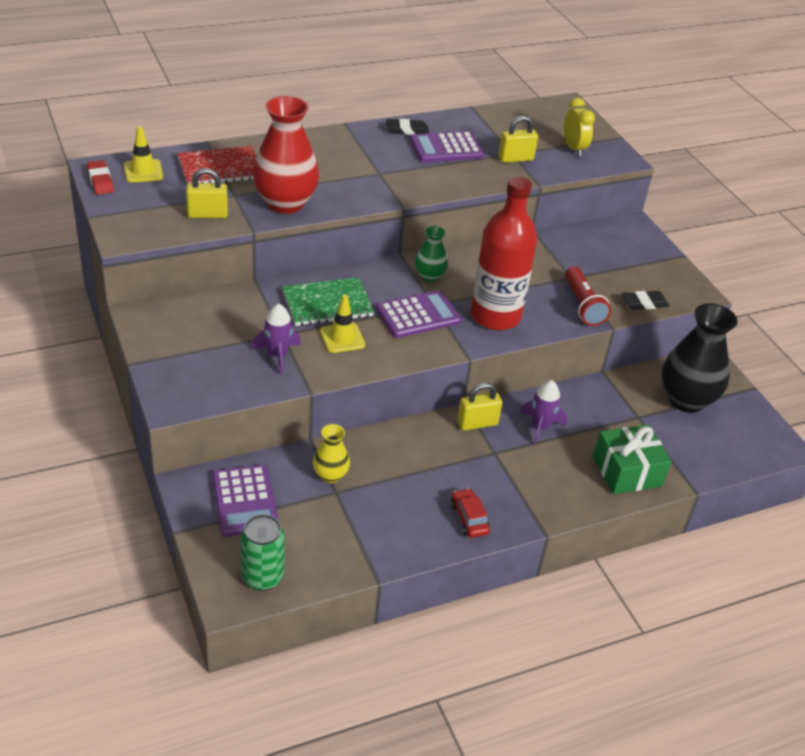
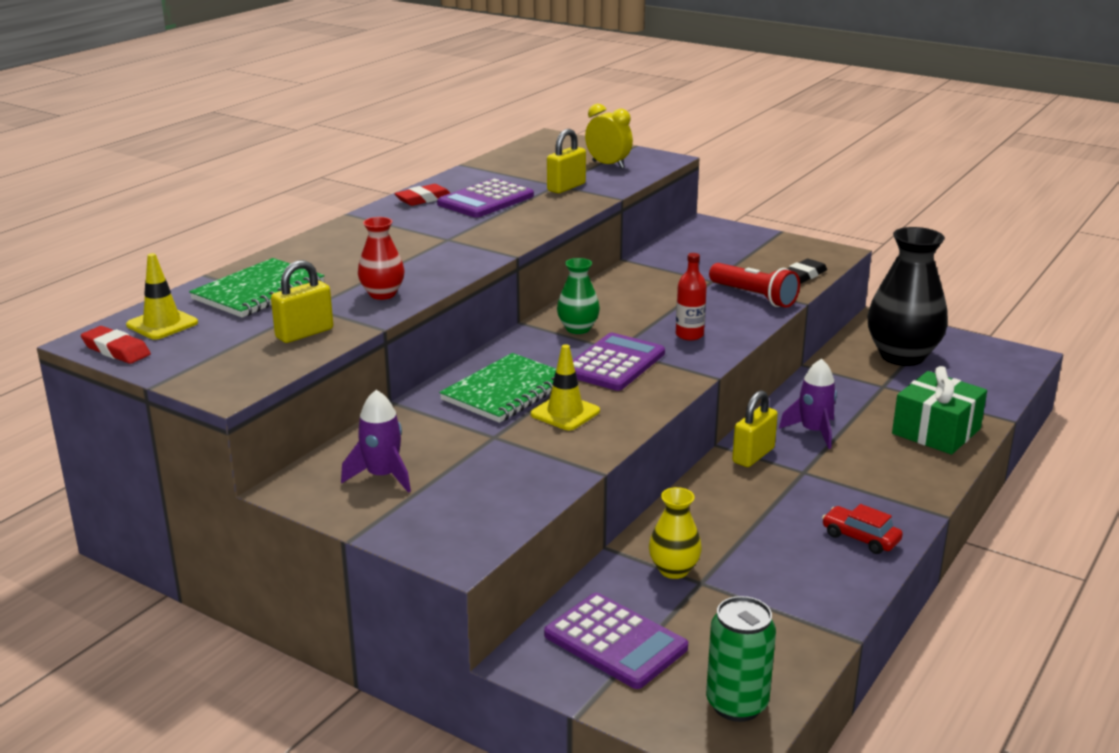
camera: 30 degrees left, 15 degrees down
(220, 169) = (258, 291): red notebook -> green notebook
(277, 355) = (517, 456): purple rocket -> purple rocket (382, 476)
(285, 203) = (382, 294): red vase -> red vase, size x0.51
(407, 130) = (423, 199): black eraser -> red eraser
(495, 316) = (689, 335): red bottle -> red bottle, size x0.43

